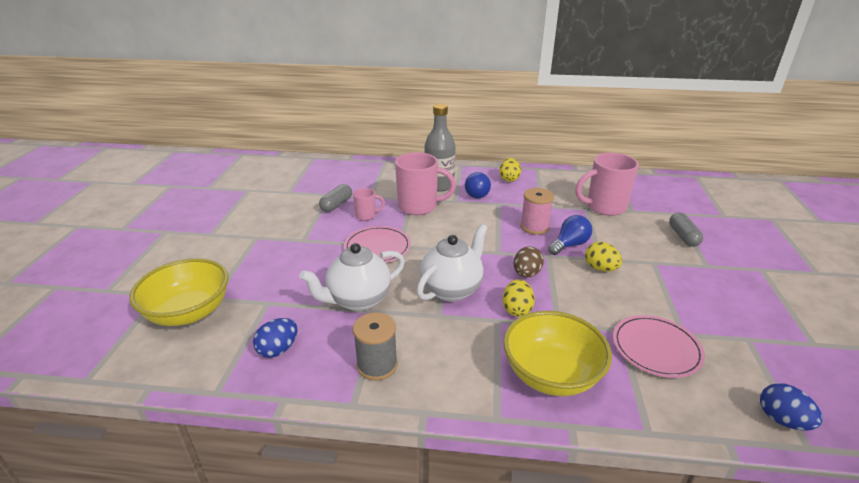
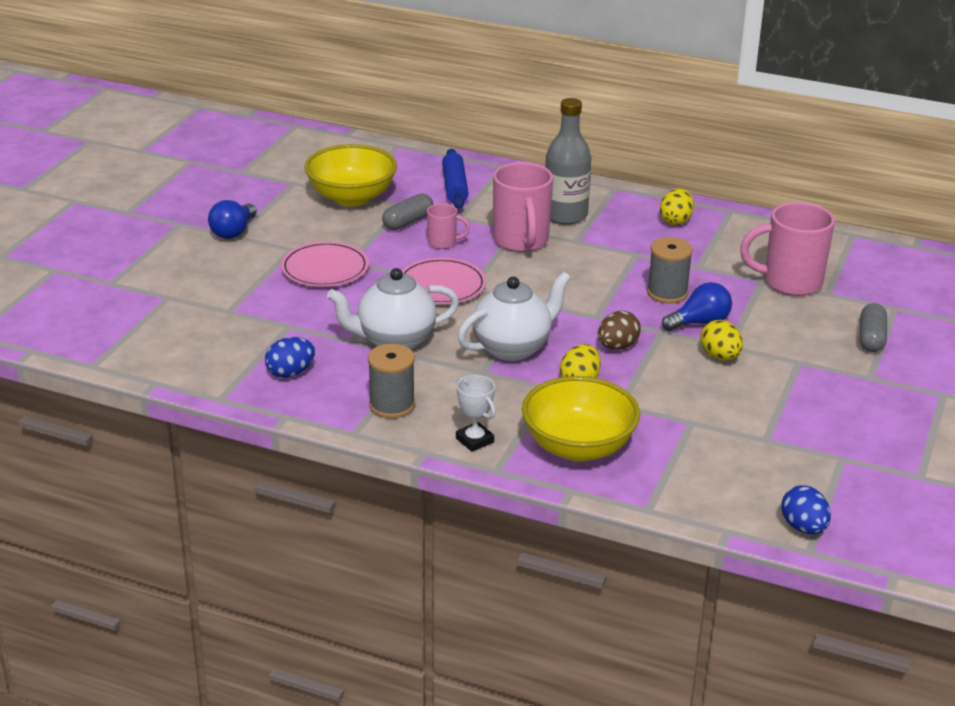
camera: 15 degrees right, 0 degrees up
(189, 312) = (200, 321): yellow bowl -> yellow bowl (351, 197)
(360, 178) = (454, 187): none -> blue rolling pin
(419, 207) = (521, 241): pink mug -> pink mug turned 60 degrees clockwise
(463, 388) = (474, 440): none -> white trophy
(477, 193) = (614, 235): blue light bulb -> blue light bulb (233, 232)
(534, 227) = (667, 293): pink spool -> grey spool
(656, 348) = (719, 446): pink plate -> pink plate (325, 268)

